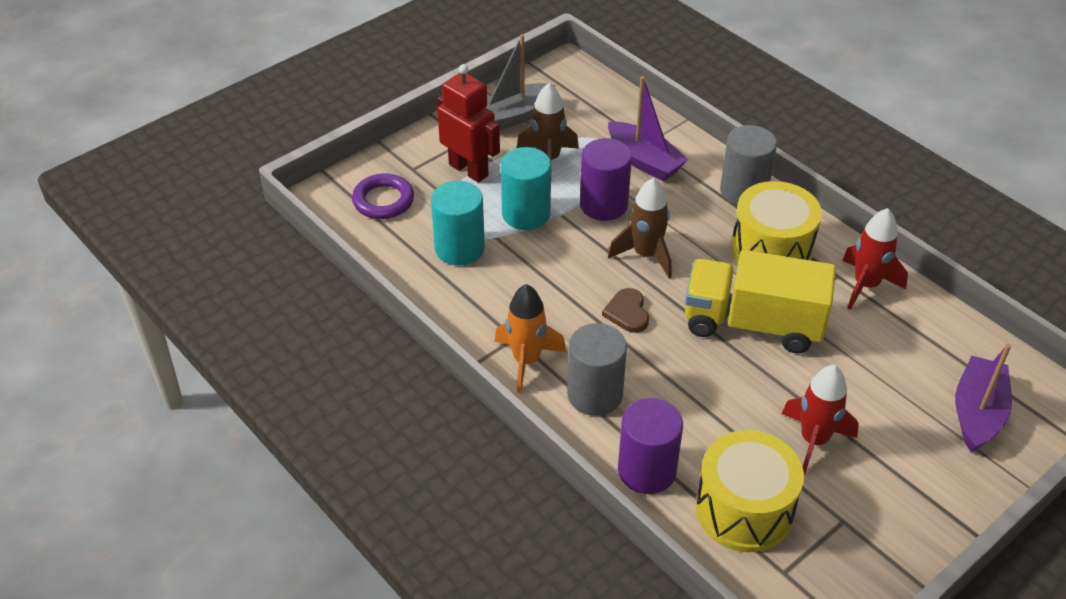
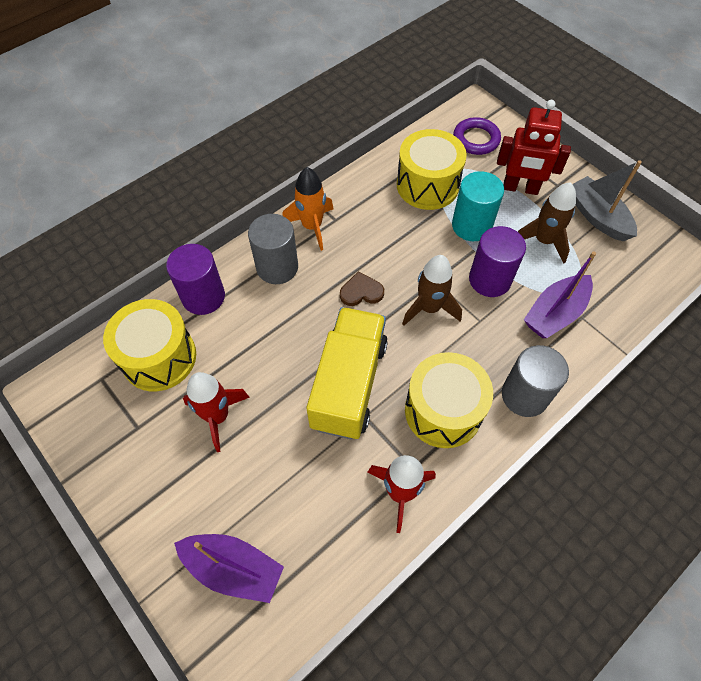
camera: 90 degrees right, 15 degrees up
(459, 248) = (427, 185): turquoise cylinder -> yellow drum
(469, 170) = (520, 188): red robot -> red robot turned 60 degrees clockwise

